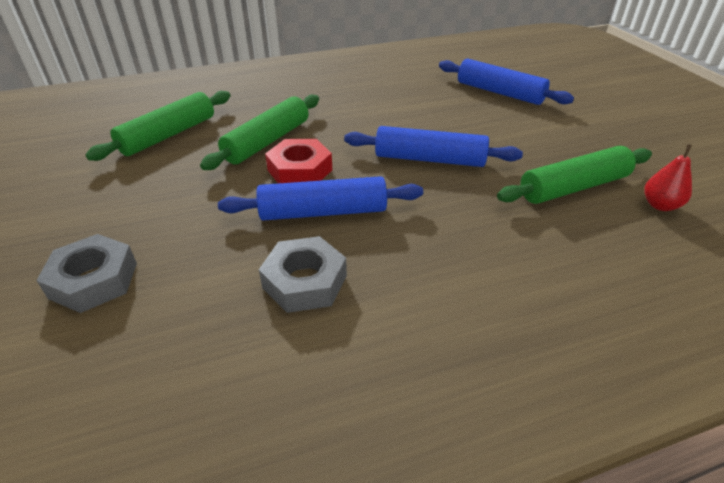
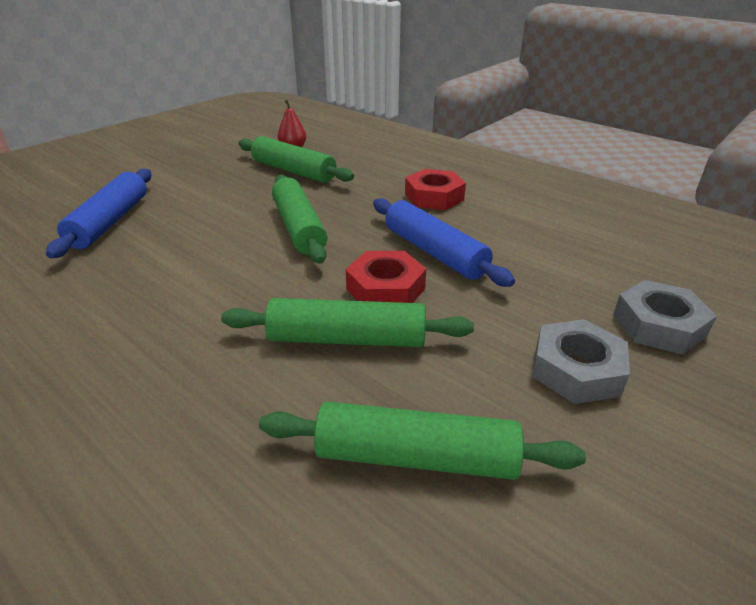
camera: 120 degrees left, 5 degrees down
(305, 281) = (513, 233): grey nut -> grey nut (576, 370)
(429, 159) = (298, 228): blue rolling pin -> green rolling pin
(438, 263) = (434, 197): none -> red nut

